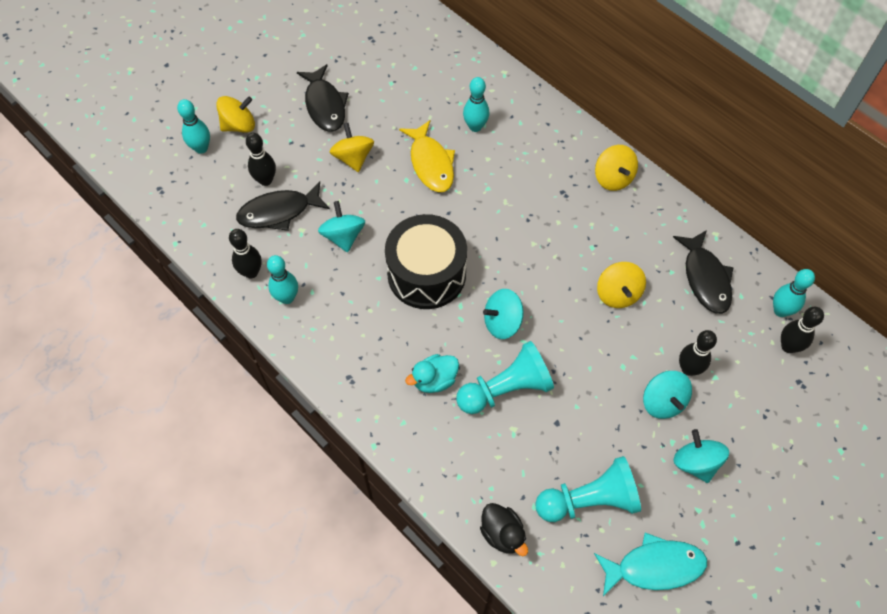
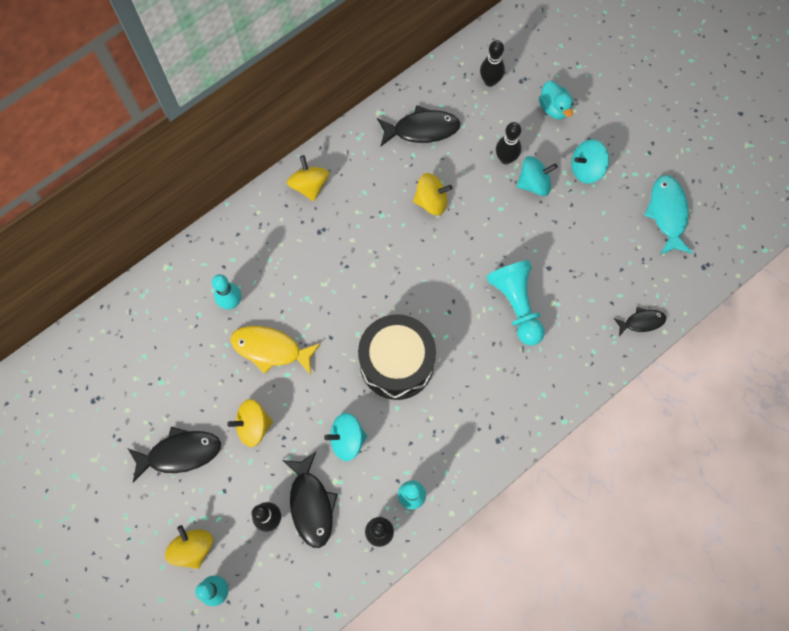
camera: 85 degrees left, 10 degrees up
(431, 163) = (270, 349): yellow fish -> yellow fish turned 150 degrees counterclockwise
(434, 380) = (505, 364): turquoise duck -> turquoise duck (554, 108)
(502, 322) = (452, 301): turquoise spinning top -> none
(502, 534) = (641, 322): black duck -> black fish
(589, 500) = (615, 252): turquoise pawn -> none
(613, 178) = (309, 185): yellow spinning top -> yellow spinning top turned 90 degrees counterclockwise
(780, 310) = (457, 79): turquoise bowling pin -> none

